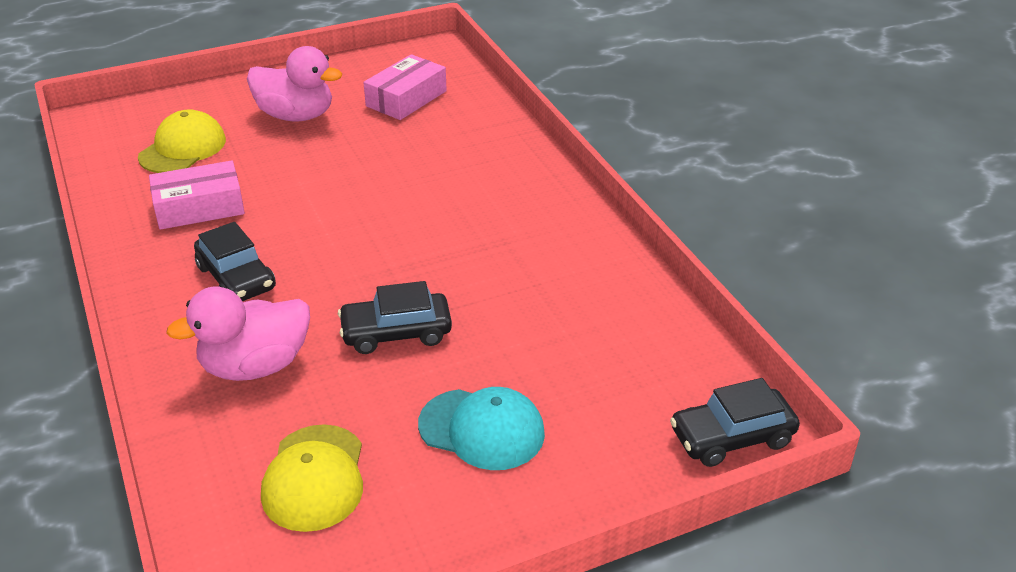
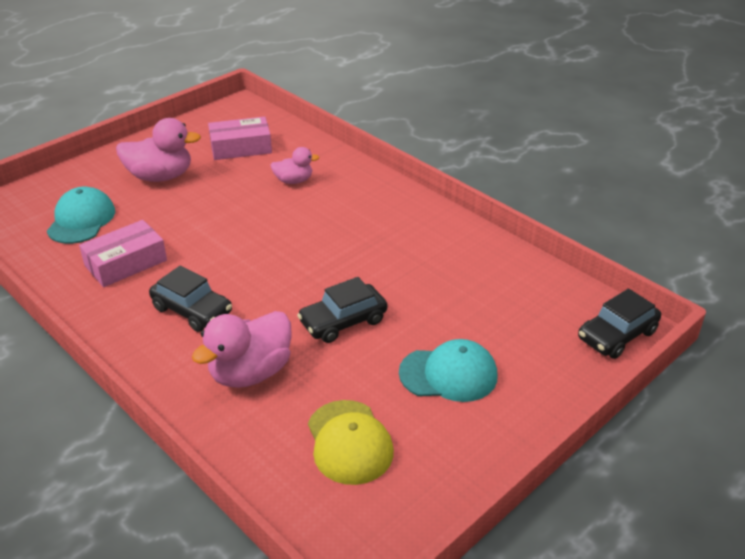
camera: 20 degrees left, 0 degrees up
(183, 148) = (81, 220): yellow cap -> turquoise cap
(406, 98) = (241, 147): pink box -> pink box turned 60 degrees clockwise
(443, 150) = (294, 181): none -> pink duck

